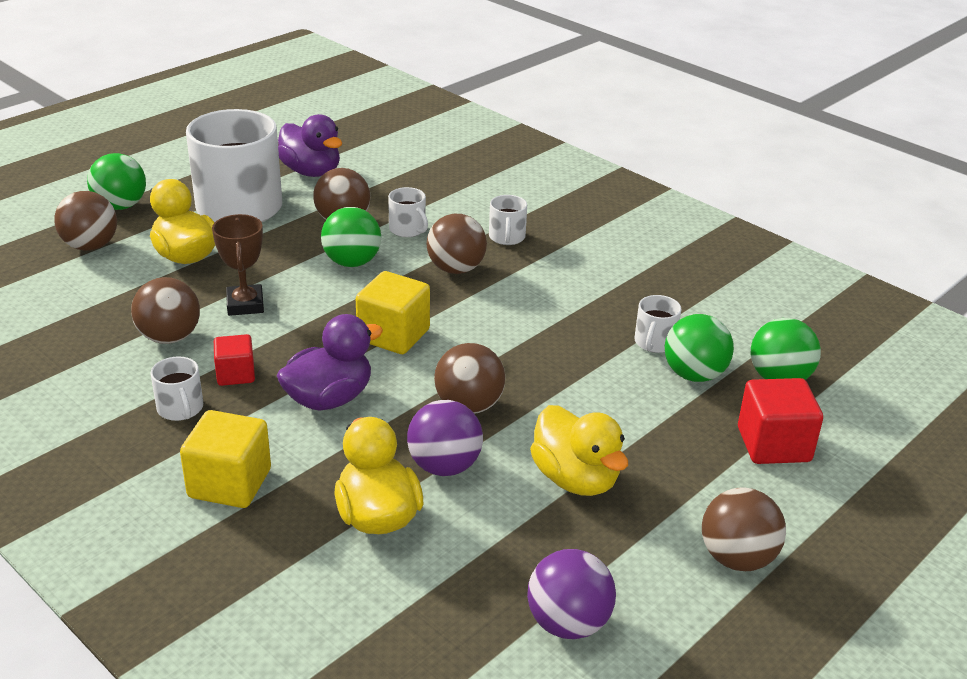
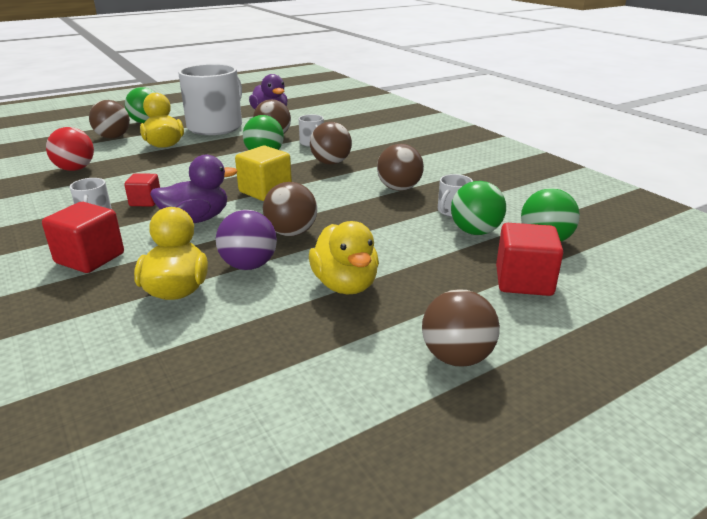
camera: 15 degrees right, 5 degrees down
(81, 322) = (75, 169): none -> red ball
(169, 337) = (120, 180): brown ball -> brown ball (399, 188)
(230, 483) = (90, 258): yellow cube -> red cube
(245, 304) = (181, 169): brown trophy -> none
(507, 237) = (375, 151): white mug -> none
(568, 623) = (278, 385): purple ball -> none

